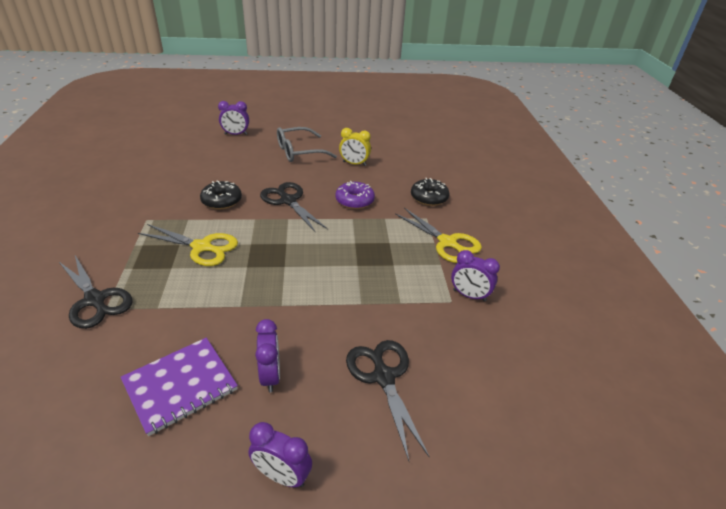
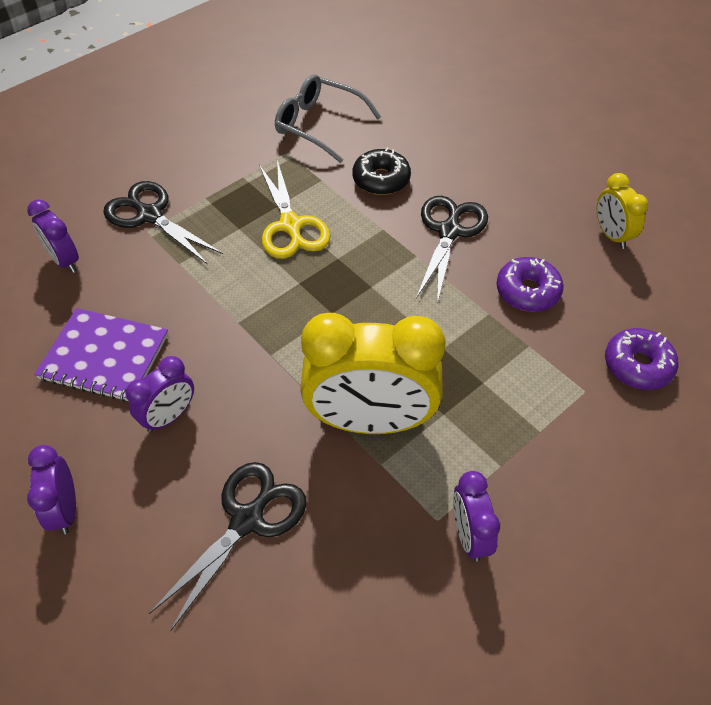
camera: 55 degrees right, 15 degrees up
(95, 300) = (149, 215): black scissors -> black scissors turned 120 degrees clockwise
(236, 134) = (520, 89): purple clock -> purple clock (64, 260)
(299, 152) = (563, 167): grey glasses -> grey glasses (319, 125)
(370, 291) = (370, 421): none -> yellow clock
(429, 198) = (637, 365): black donut -> purple donut
(447, 242) = (556, 448): yellow scissors -> none

